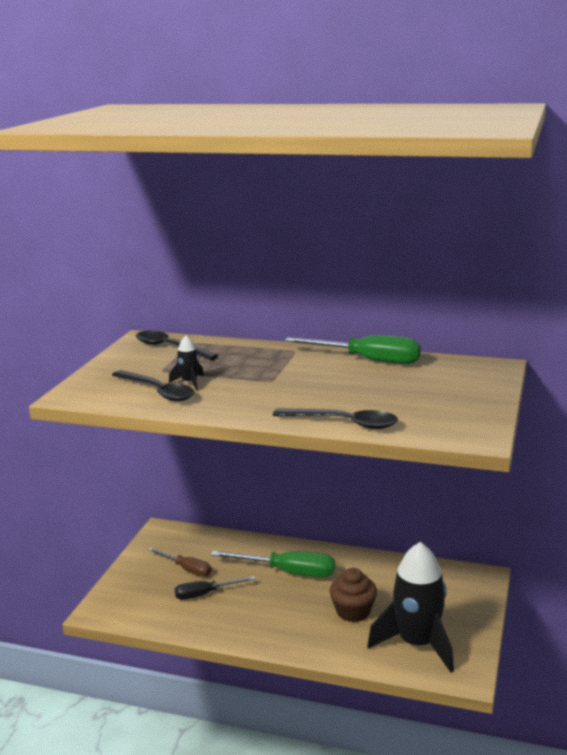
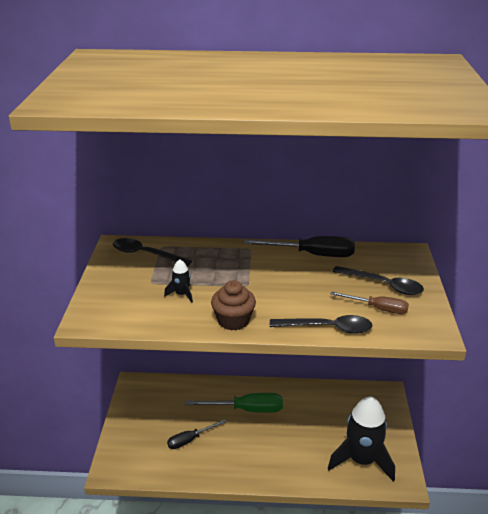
camera: 15 degrees left, 10 degrees up
(158, 392) = (160, 308): black spoon -> black spoon (383, 285)
(186, 569) = (167, 418): brown screwdriver -> brown screwdriver (378, 309)
(353, 611) = (306, 438): brown cupcake -> brown cupcake (233, 320)
(368, 360) = (312, 255): green screwdriver -> black screwdriver

